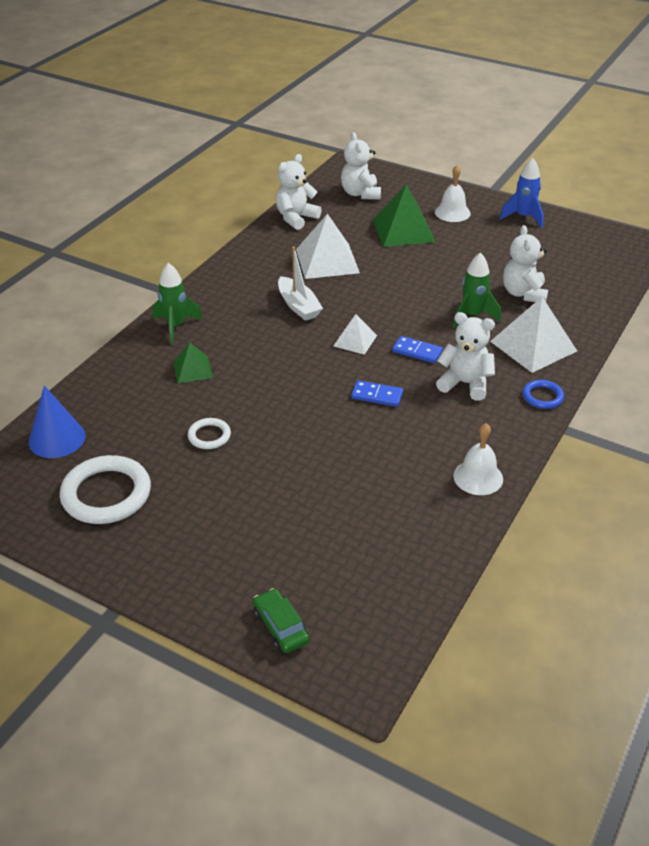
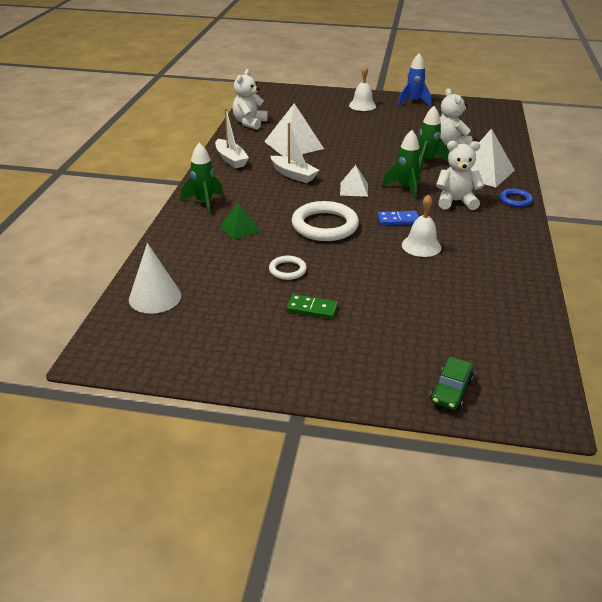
camera: 20 degrees left, 5 degrees down
(57, 438) = (155, 297): blue cone -> white cone
(106, 494) = (229, 328): white ring -> white ring (325, 225)
(204, 491) = (312, 308): none -> green domino
(241, 270) = (231, 159): none -> white boat
(280, 627) = (451, 390): green car -> green car turned 105 degrees counterclockwise
(360, 194) = (287, 103): white teddy bear -> none
(403, 230) = (335, 120): green pyramid -> none
(417, 351) = (405, 188): blue domino -> green rocket
(478, 477) = (514, 256): white bell -> white bell (421, 246)

